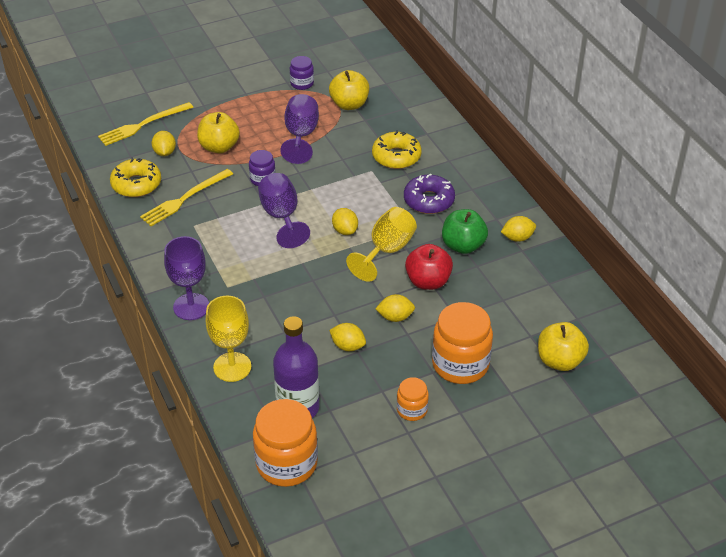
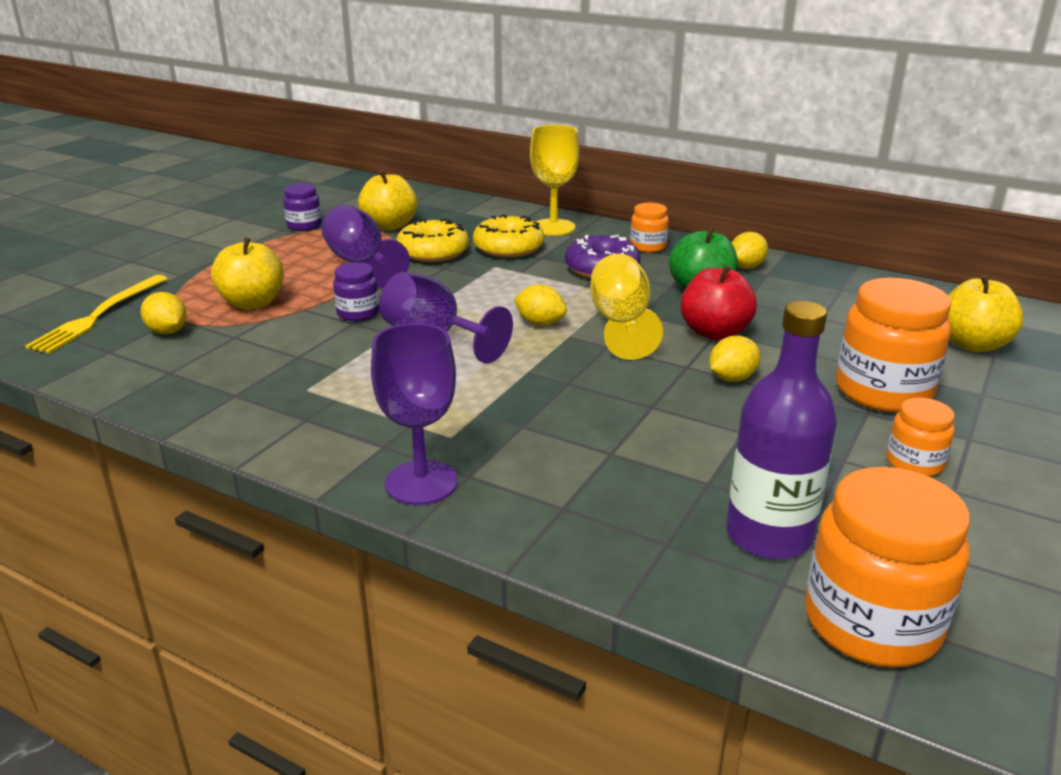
camera: 35 degrees left, 15 degrees down
(136, 184) = (153, 376): yellow donut -> yellow donut (433, 252)
(185, 199) = (258, 367): yellow fork -> none
(232, 367) = (593, 531): yellow goblet -> yellow goblet (553, 227)
(348, 346) = (722, 431): yellow lemon -> none
(480, 192) = (648, 247): none -> orange jar

